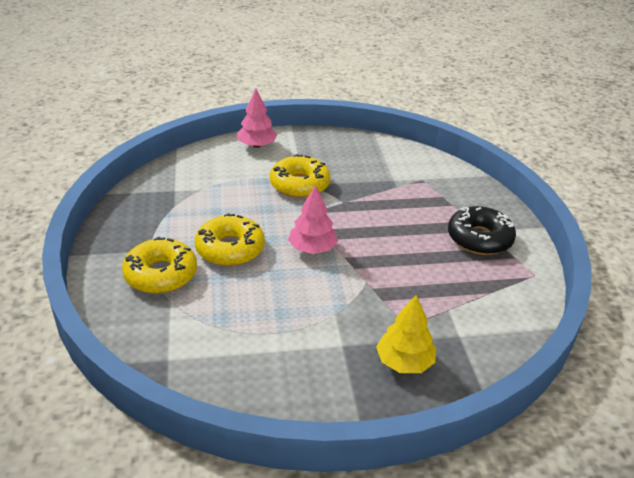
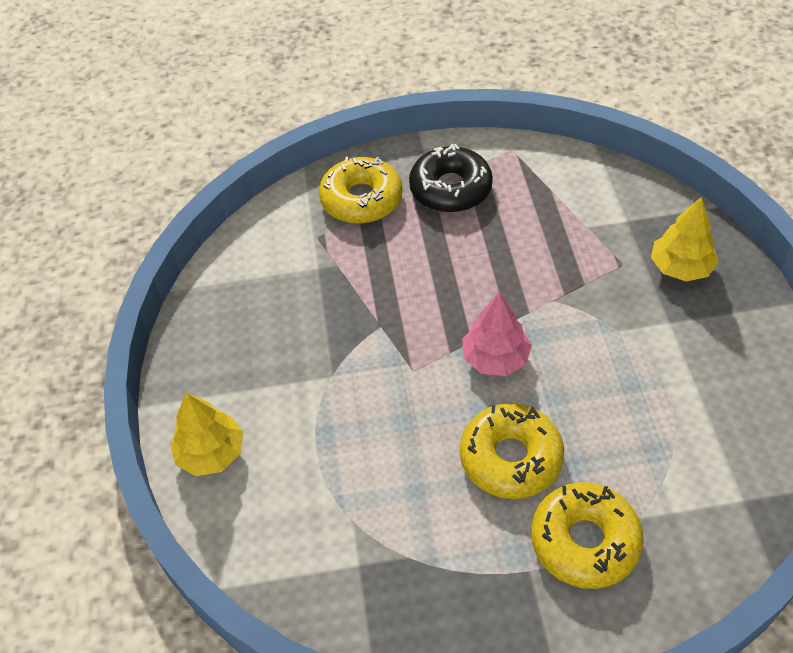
camera: 85 degrees left, 15 degrees up
(257, 145) = (211, 453): pink tree -> yellow tree
(299, 185) = (336, 382): yellow donut -> yellow donut (361, 199)

